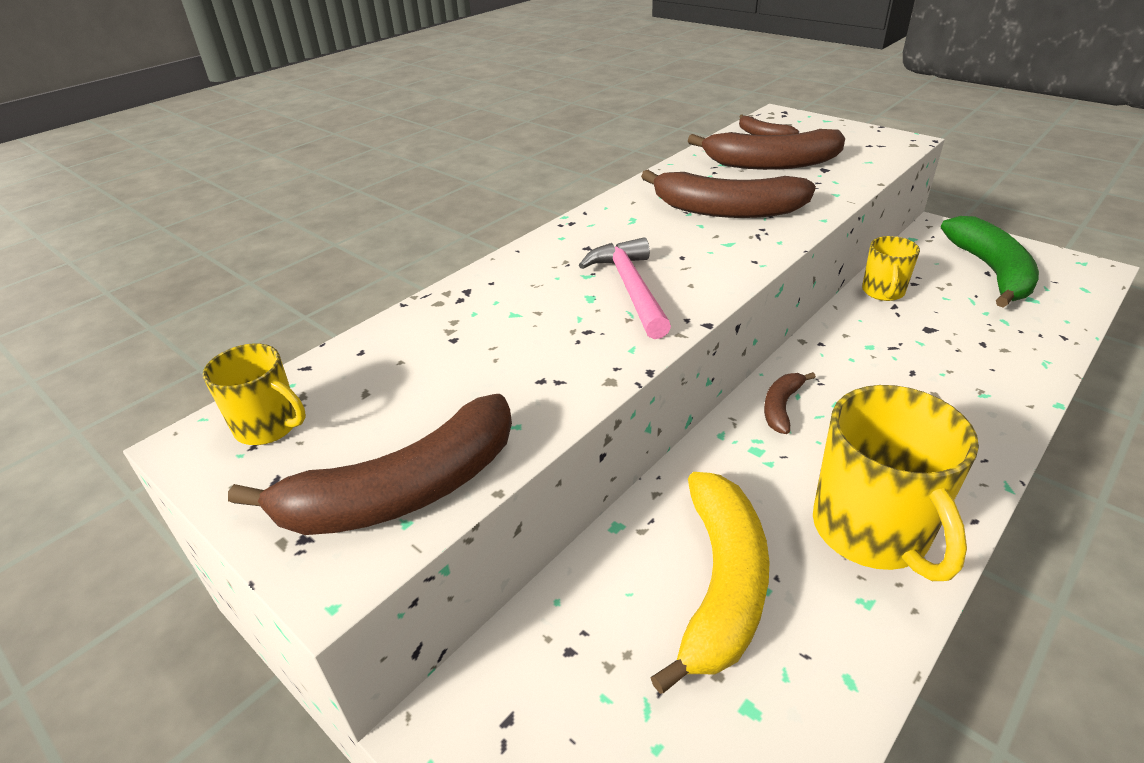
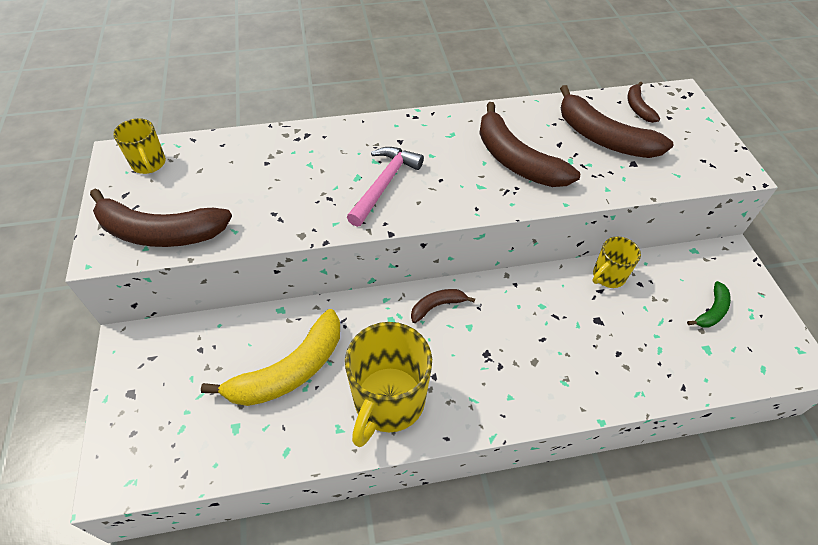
camera: 35 degrees right, 15 degrees up
(991, 272) = (711, 311): green banana -> green banana, size x0.49

